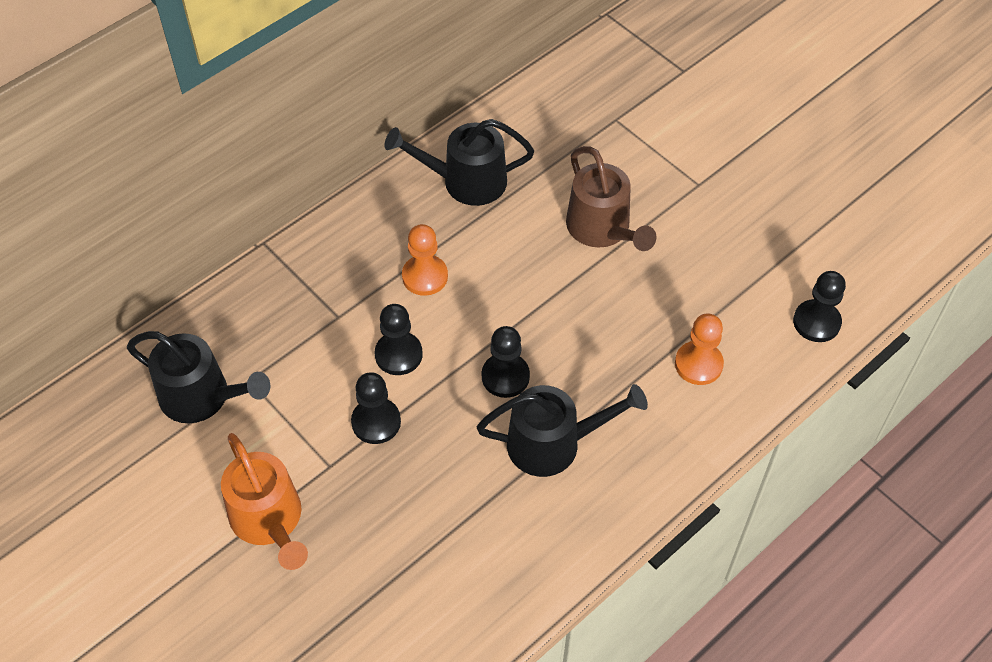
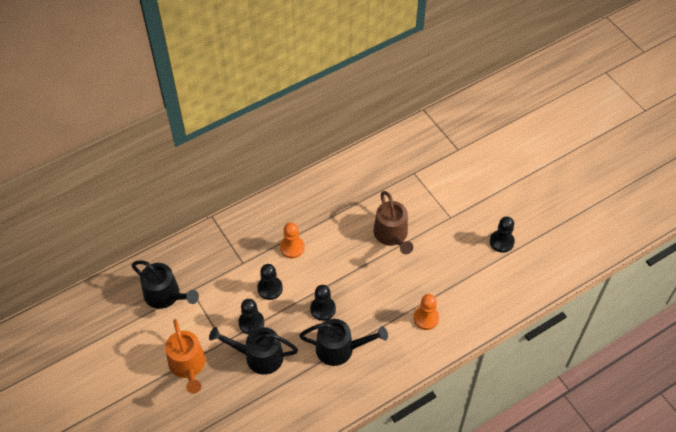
camera: 10 degrees right, 0 degrees up
(466, 181) = (325, 197): black watering can -> black watering can (259, 356)
(816, 322) = (495, 305): black pawn -> black pawn (501, 242)

